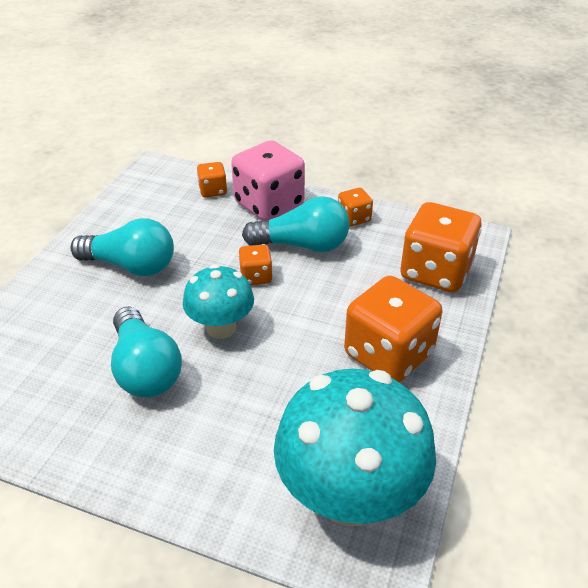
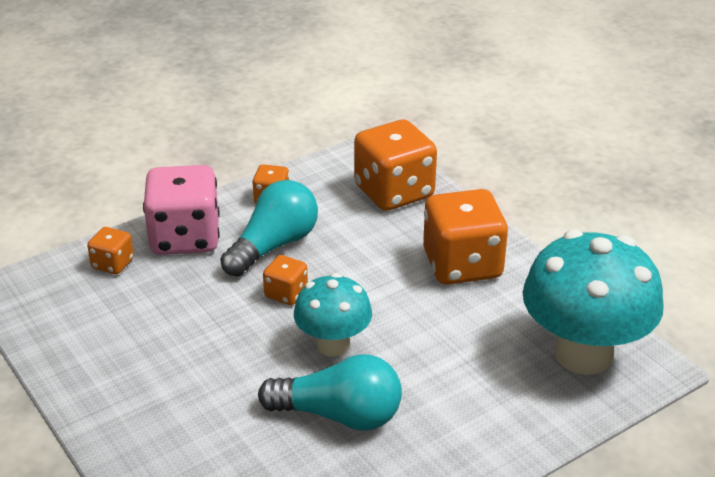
camera: 55 degrees left, 5 degrees down
(131, 266) = (172, 370): turquoise light bulb -> none

